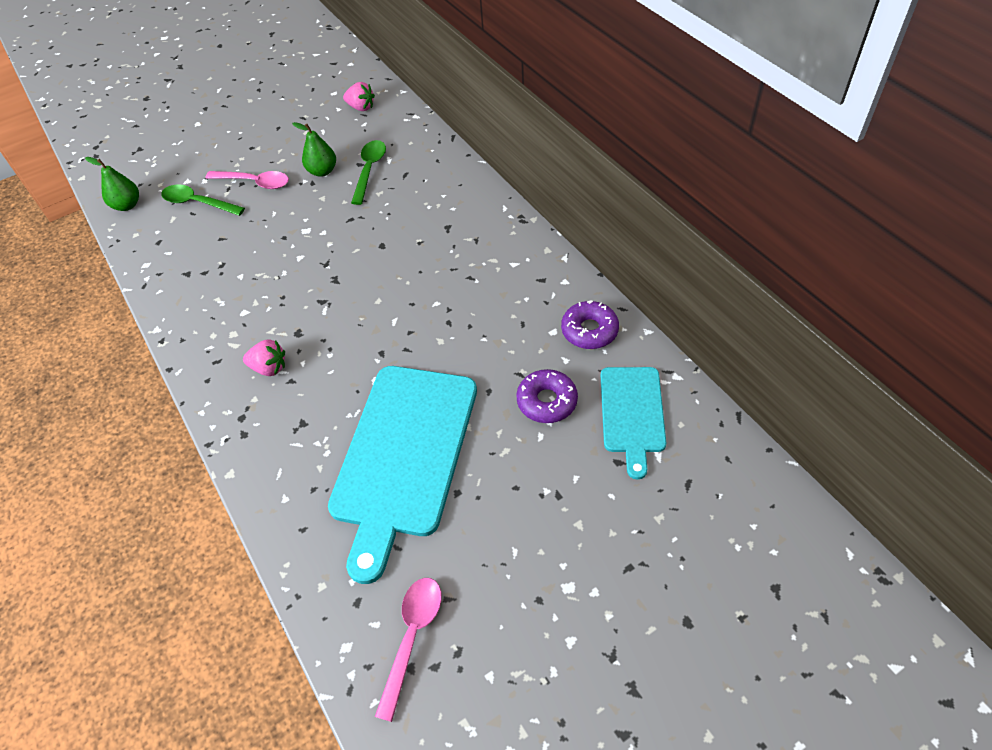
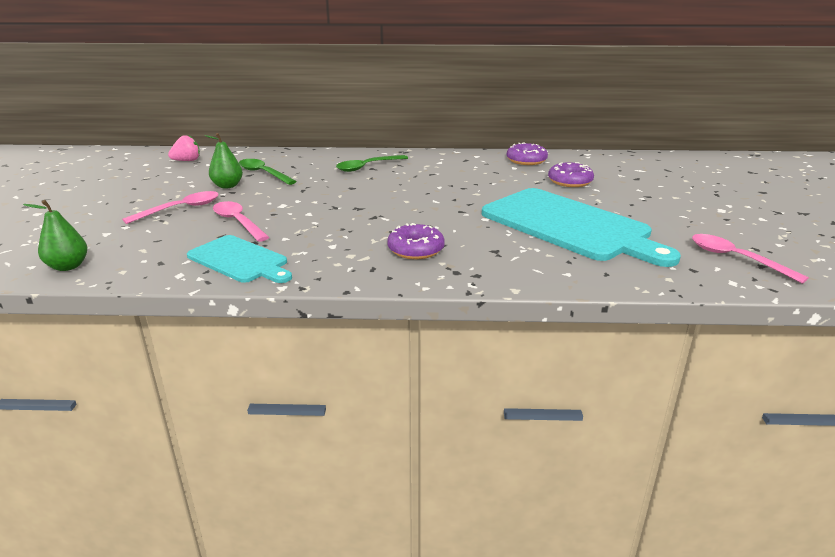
camera: 60 degrees left, 25 degrees down
(198, 203) = (149, 235): green spoon -> green spoon (367, 167)
(252, 230) = (238, 222): none -> pink spoon
(269, 368) = (416, 249): pink strawberry -> purple donut
(632, 413) = (603, 167): turquoise cutting board -> turquoise cutting board (240, 260)

